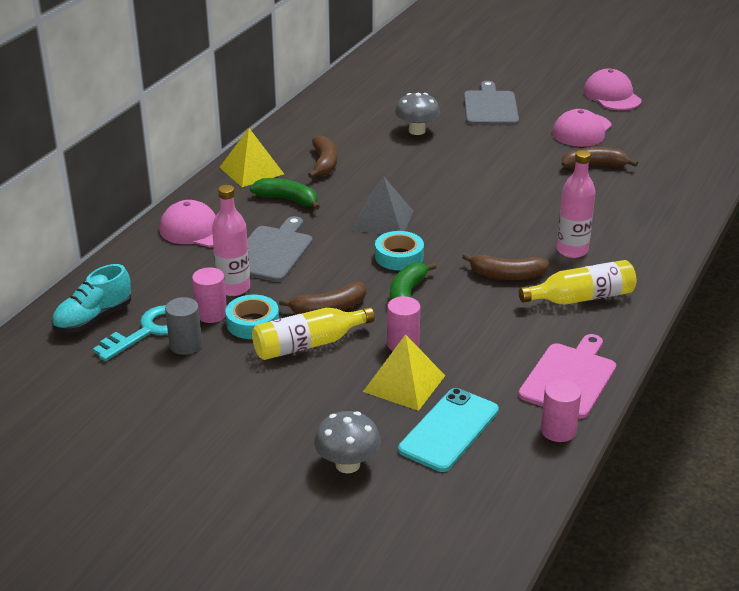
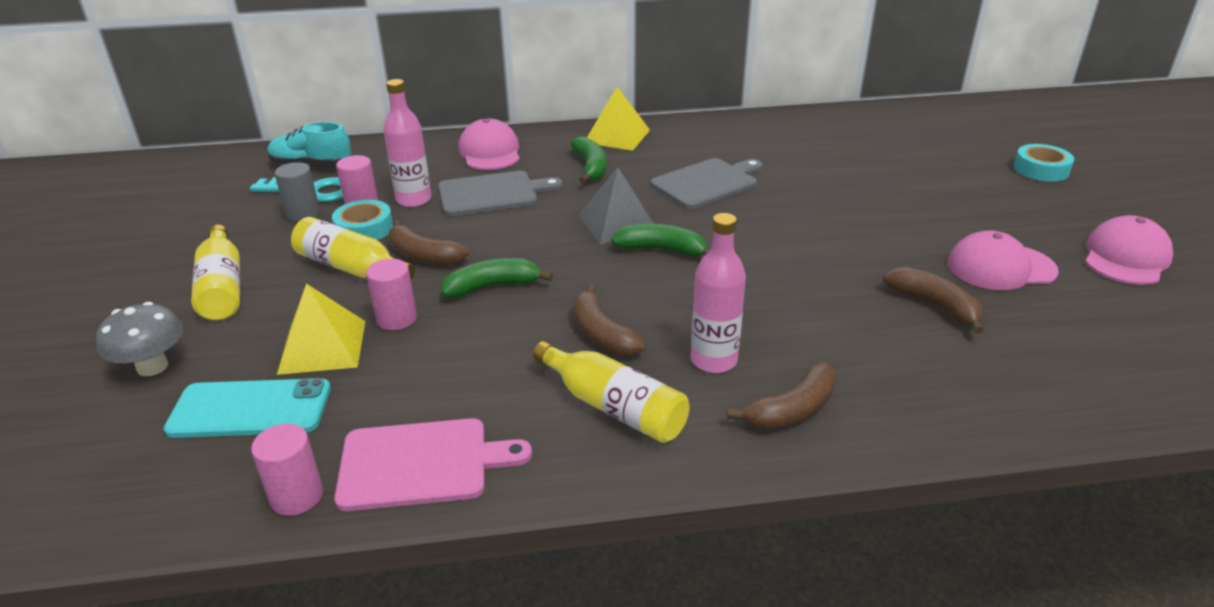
camera: 55 degrees right, 0 degrees up
(264, 410) = (222, 287): none -> yellow bottle
(324, 164) = (678, 159): brown banana -> brown banana (792, 409)
(399, 256) = (560, 256): turquoise tape -> turquoise tape (1041, 169)
(417, 131) = (816, 177): grey mushroom -> none
(437, 219) = (661, 250): none -> green banana
(490, 107) = (939, 196): grey cutting board -> grey cutting board (707, 183)

